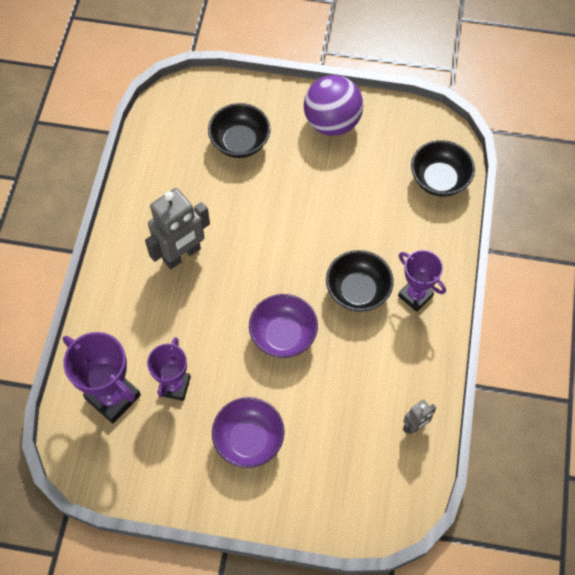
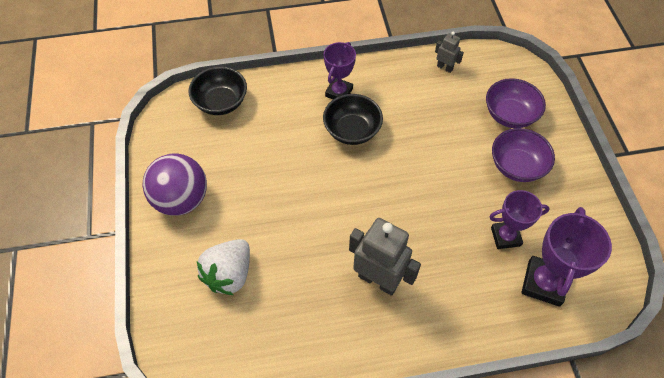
camera: 110 degrees left, 5 degrees down
(240, 142) = (229, 274): black bowl -> white strawberry
(283, 335) = (417, 170): purple bowl -> purple bowl (509, 115)

